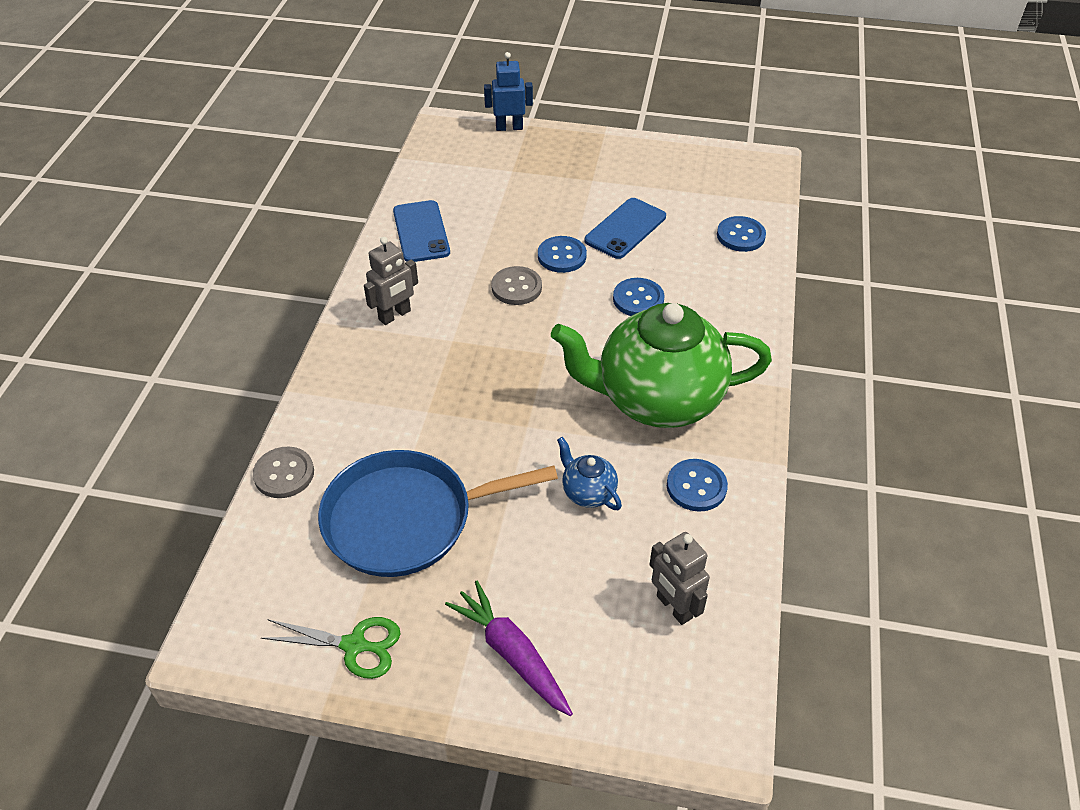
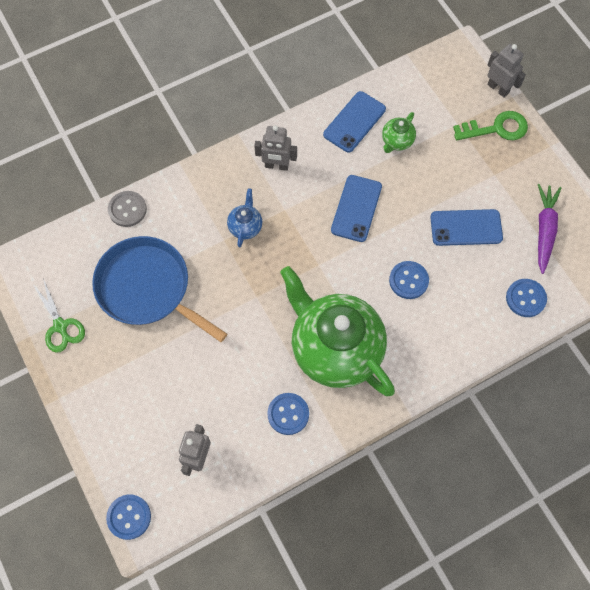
camera: 50 degrees right, 20 degrees up
(479, 217) = (397, 141): none -> green teapot
(509, 127) = (498, 88): blue robot -> grey robot
(512, 654) = (110, 400): purple carrot -> purple carrot (544, 230)
(516, 287) = (356, 208): grey button -> blue phone
(547, 151) = (496, 128): none -> green key
(562, 256) = (406, 211): blue button -> blue button (129, 517)
(588, 492) = (237, 361): blue teapot -> blue teapot (245, 226)

